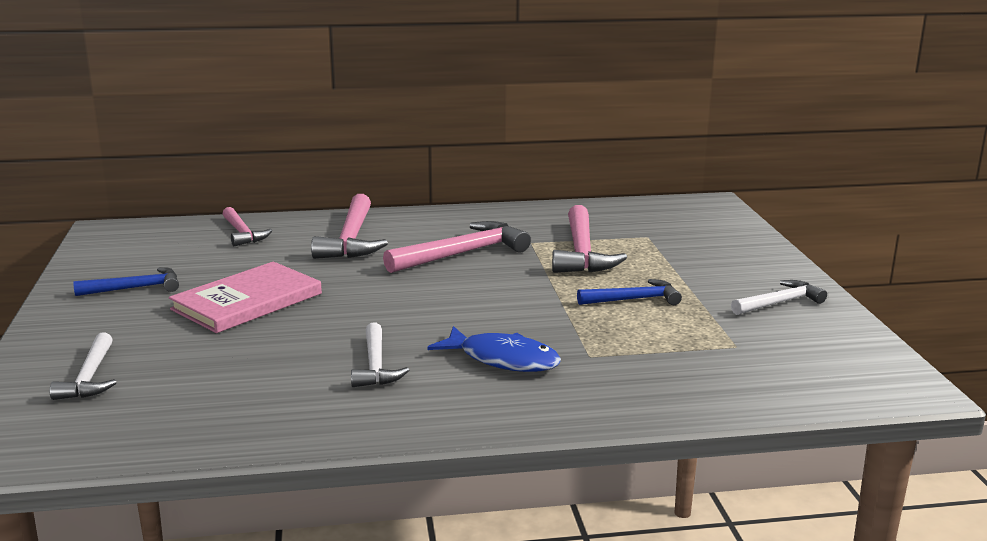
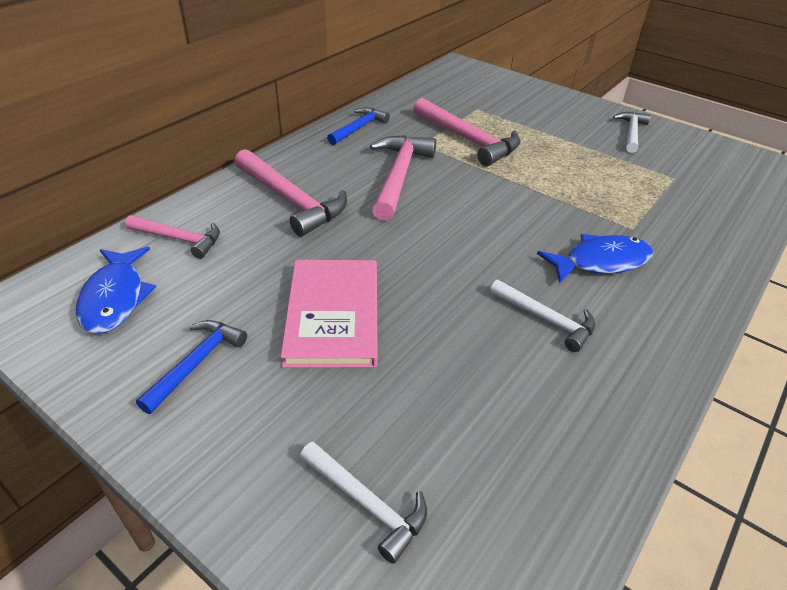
camera: 45 degrees left, 20 degrees up
(156, 246) = (115, 298): none -> blue fish
(633, 299) = (567, 167): blue hammer -> blue hammer (358, 128)

